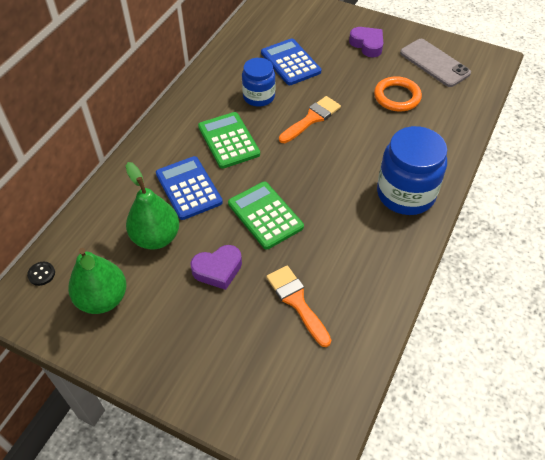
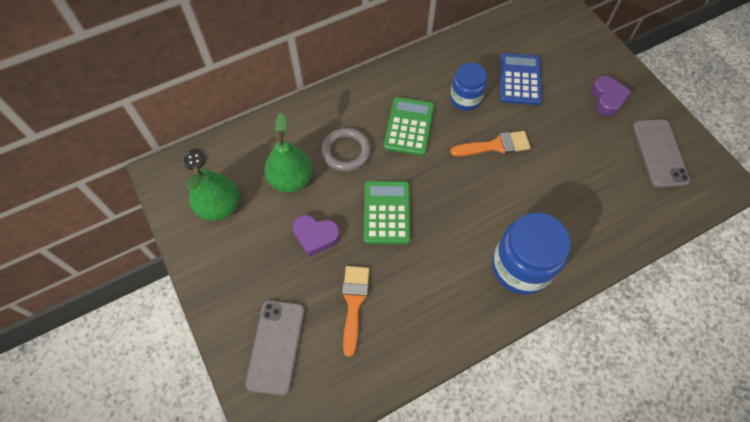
camera: 35 degrees right, 10 degrees up
(189, 188) = (346, 151): blue calculator -> grey ring
(257, 381) = (276, 346): none -> grey phone
(397, 97) = (592, 168): orange ring -> none

